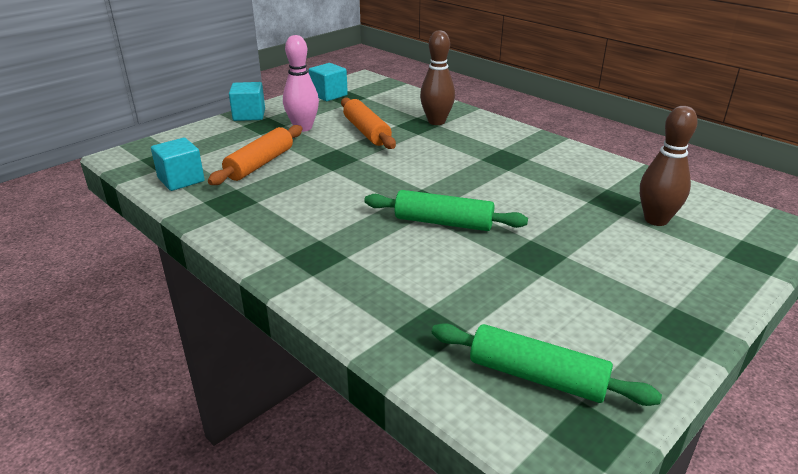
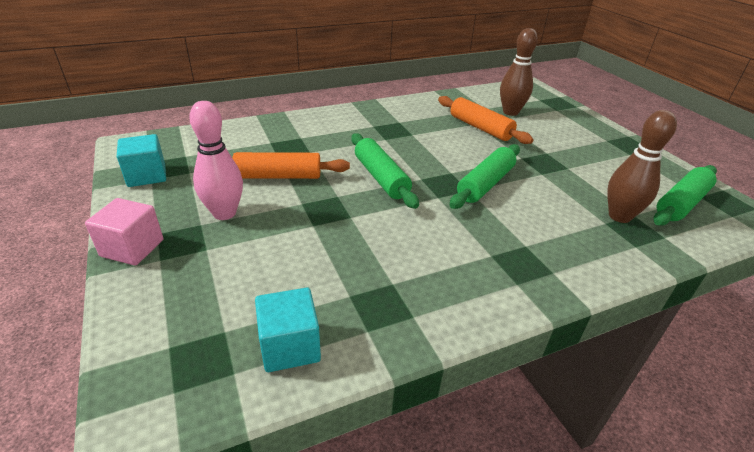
camera: 70 degrees left, 5 degrees up
(249, 115) = (132, 248): turquoise cube -> pink cube
(260, 164) = (297, 264): orange rolling pin -> orange rolling pin (480, 128)
(404, 170) = (381, 178): none -> green rolling pin
(436, 122) = (293, 136): brown bowling pin -> brown bowling pin (619, 216)

